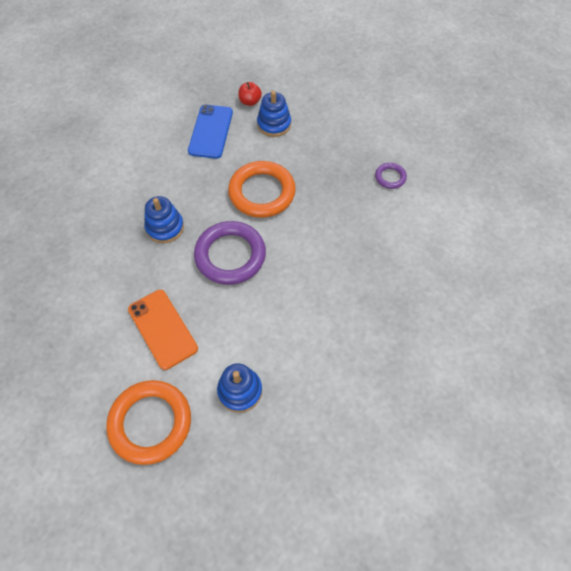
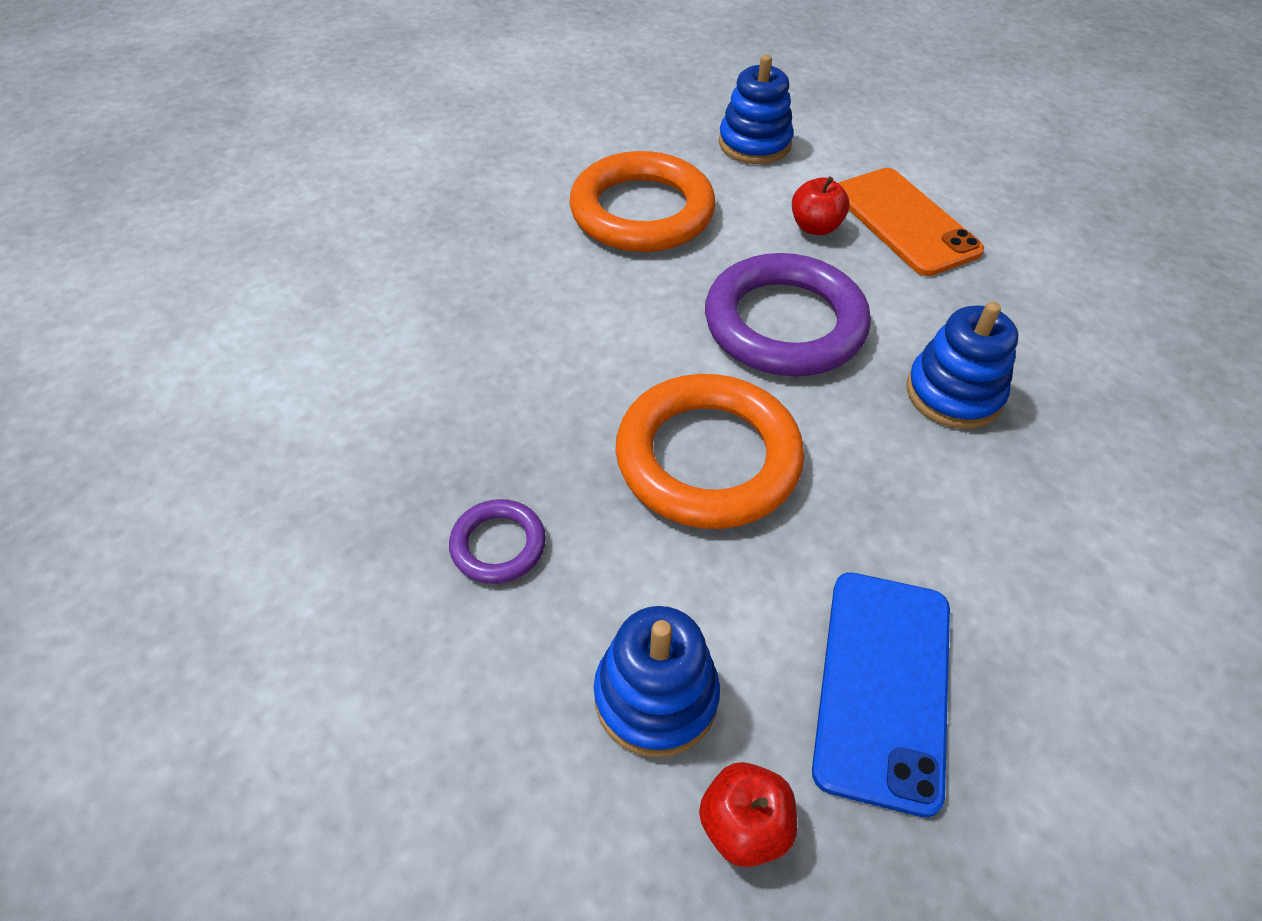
camera: 175 degrees left, 10 degrees down
(150, 423) = (892, 124): orange ring -> orange ring (642, 211)
(210, 319) = (815, 227): none -> red apple
(390, 177) = (339, 469): purple ring -> purple ring (498, 545)

